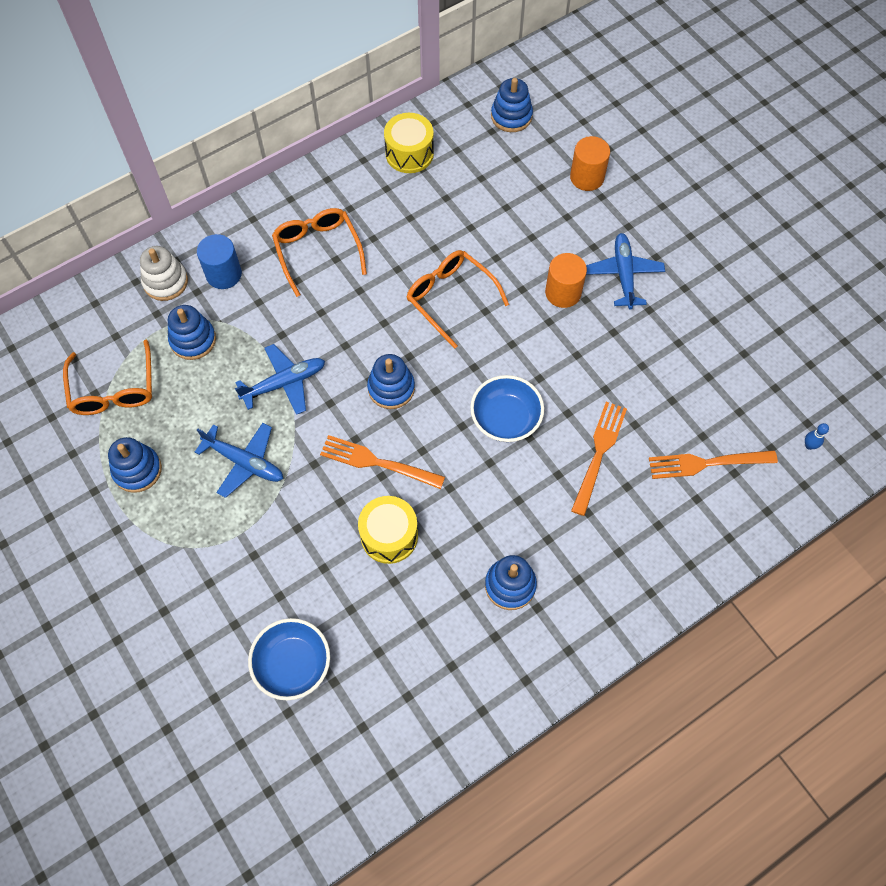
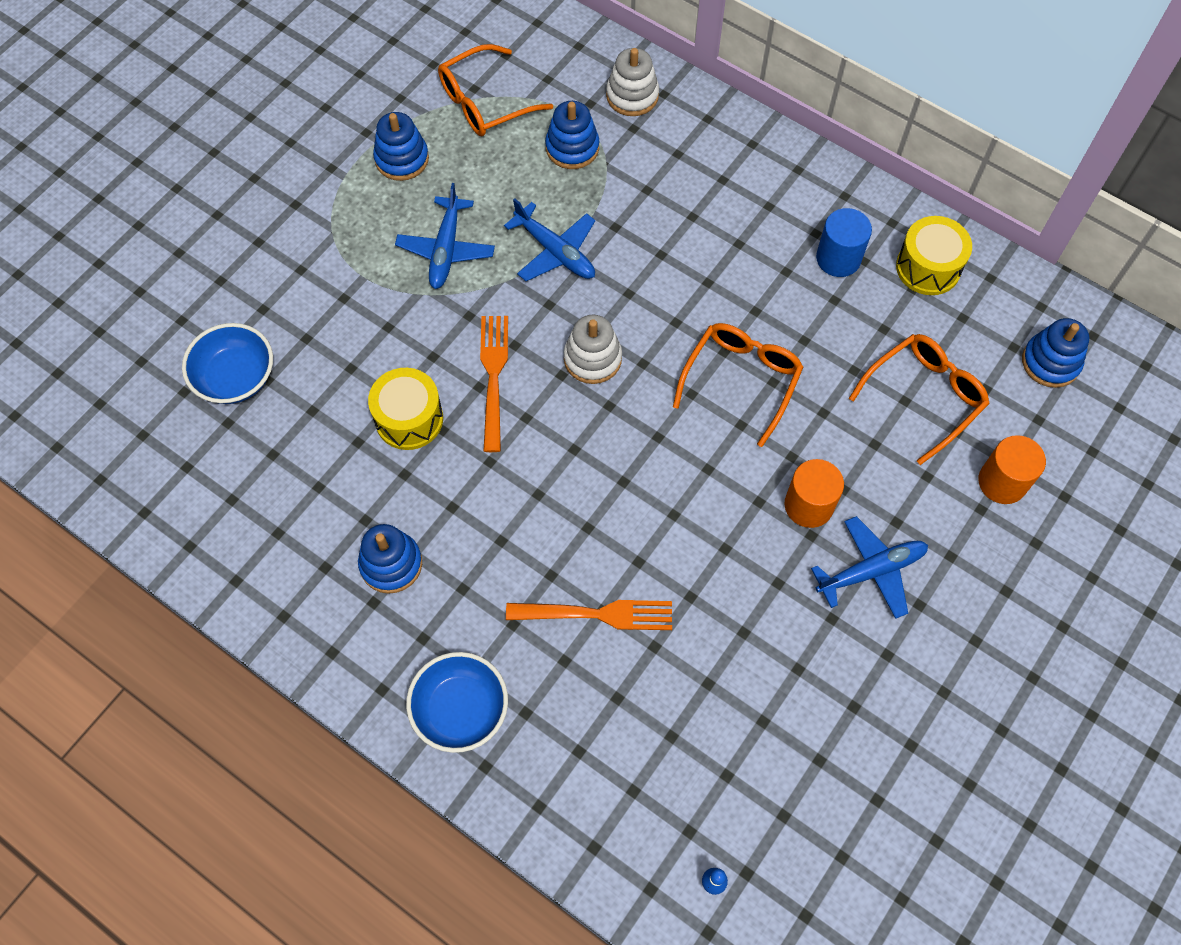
camera: 70 degrees right, 0 degrees up
(224, 274) = (667, 144): blue cylinder -> blue cylinder (838, 258)
(317, 251) = (741, 221): orange glasses -> orange glasses (924, 396)
(391, 388) = (592, 358): blue stacking toy -> white stacking toy
(505, 419) = (602, 493): blue bowl -> blue bowl (460, 709)
(706, 463) = (633, 750): orange fork -> none

